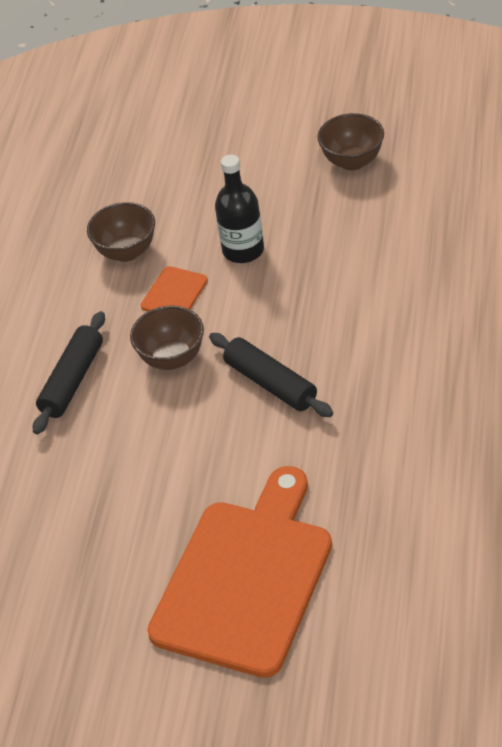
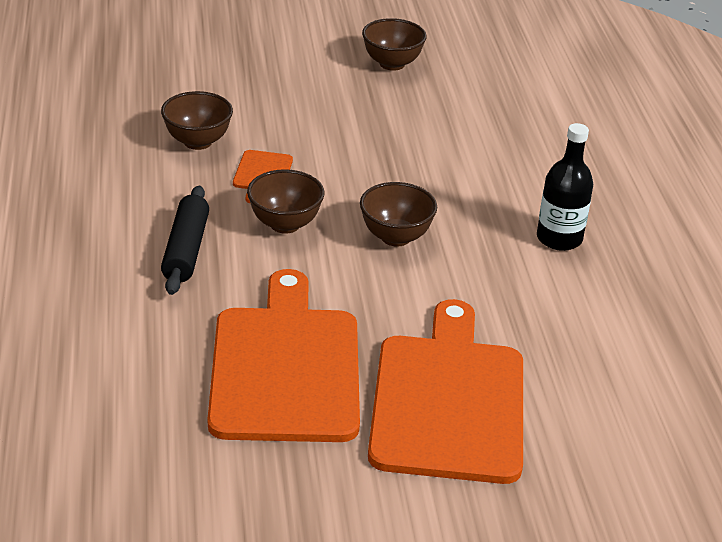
camera: 25 degrees left, 10 degrees down
(113, 523) = (285, 367): none -> orange cutting board
(243, 250) = (317, 135): black bottle -> black bottle (559, 238)
(271, 383) = (395, 237): black rolling pin -> brown bowl

